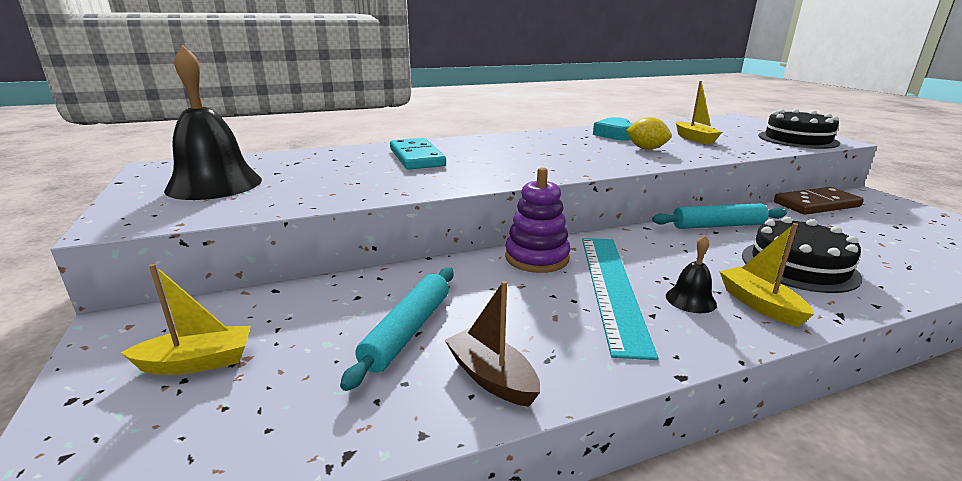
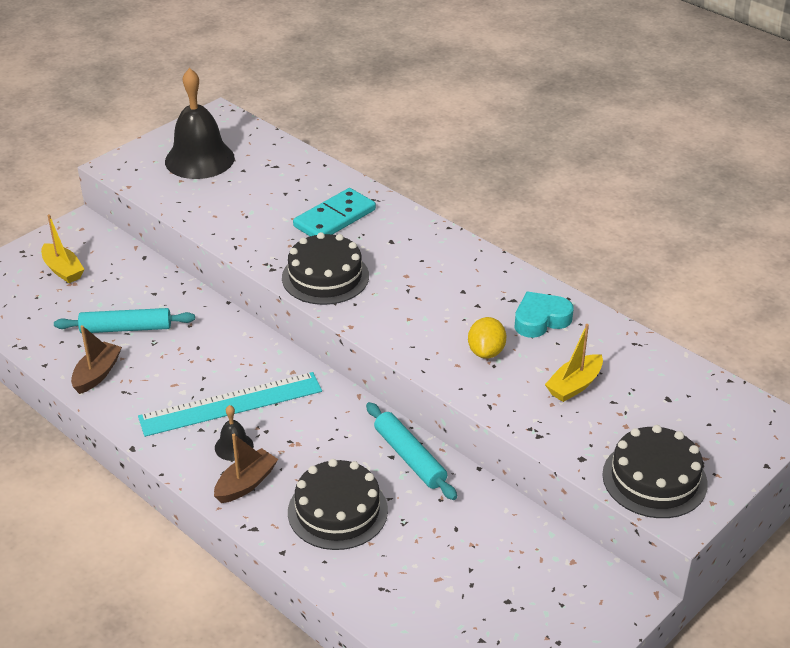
camera: 65 degrees right, 15 degrees up
(501, 172) = (325, 277): none -> black cake
(537, 258) = (260, 356): purple stacking toy -> none
(759, 304) = (246, 484): yellow boat -> brown boat
(816, 204) = (543, 540): brown domino -> none

